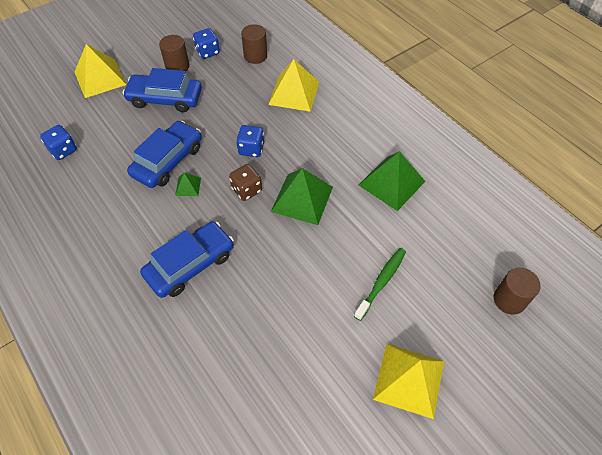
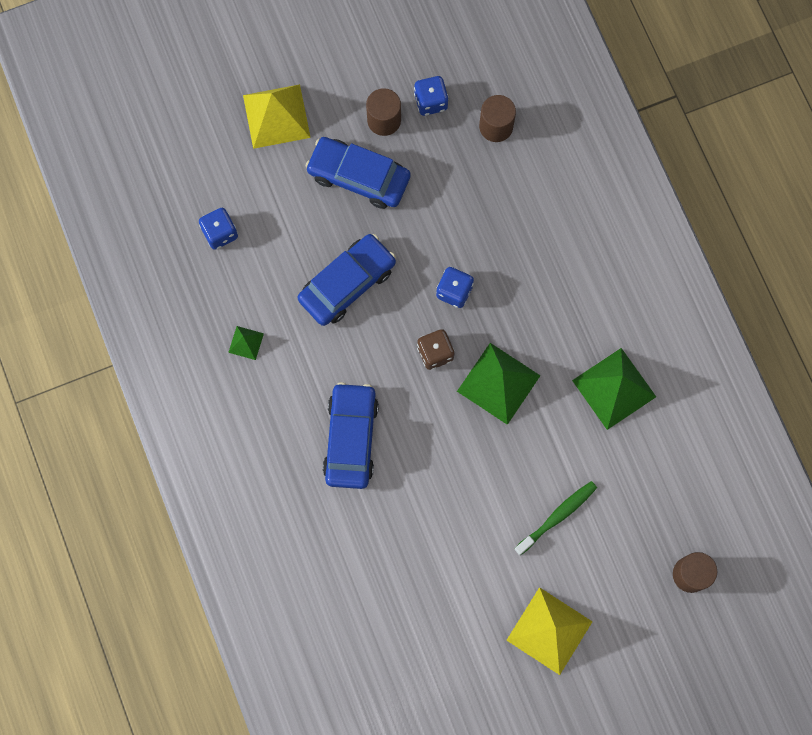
camera: 15 degrees right, 20 degrees up
(188, 186) = (365, 329): green pyramid -> green pyramid (246, 343)
(190, 264) = (351, 438): blue car -> blue car turned 60 degrees counterclockwise
(294, 93) = (532, 210): yellow pyramid -> none

